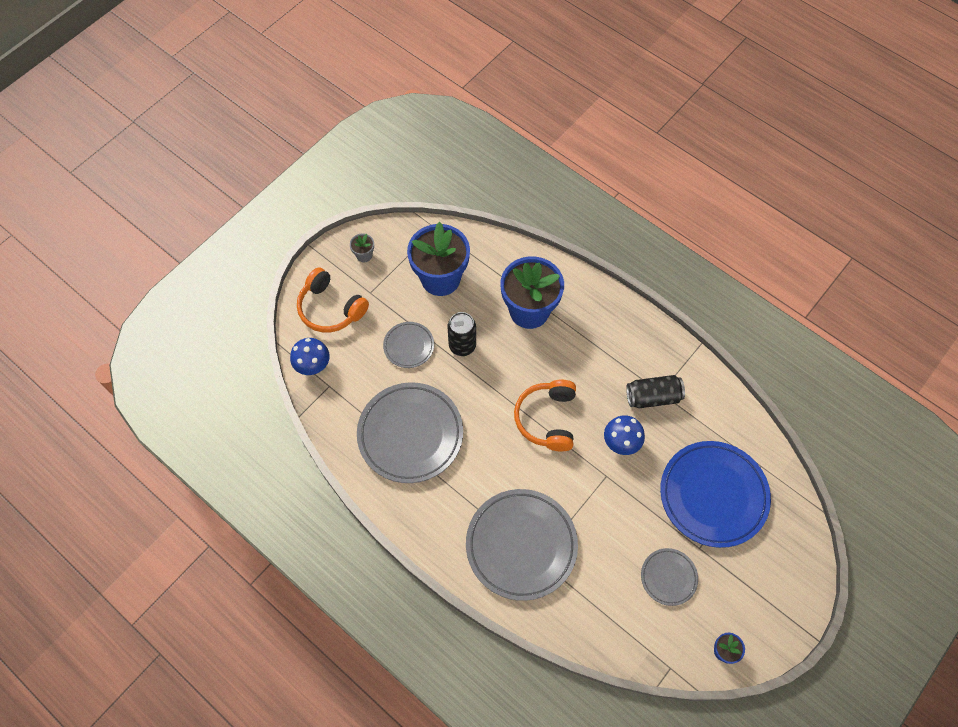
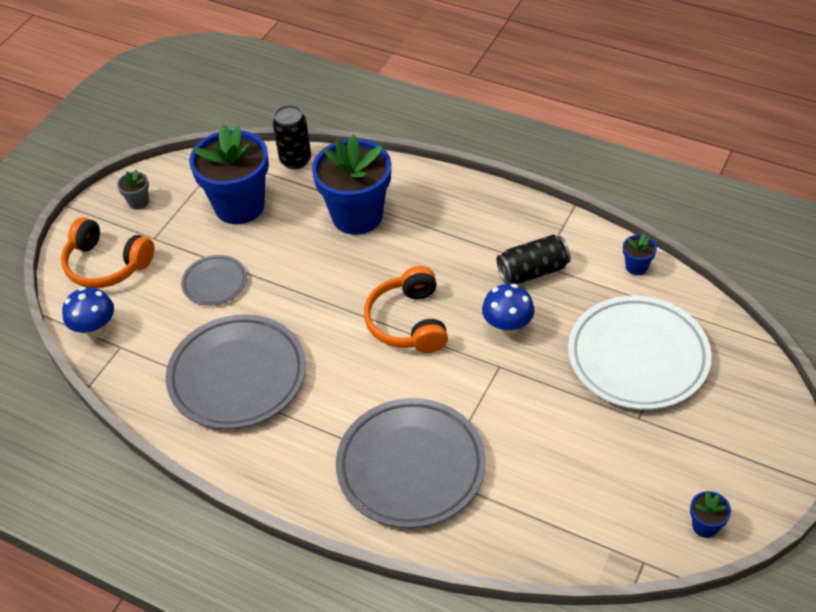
camera: 10 degrees left, 15 degrees down
(462, 346) = (282, 268): black can -> black can (295, 160)
(668, 577) = (610, 459): grey plate -> none
(713, 495) = (638, 357): blue plate -> white plate
(734, 413) = (636, 267): none -> blue flower pot

